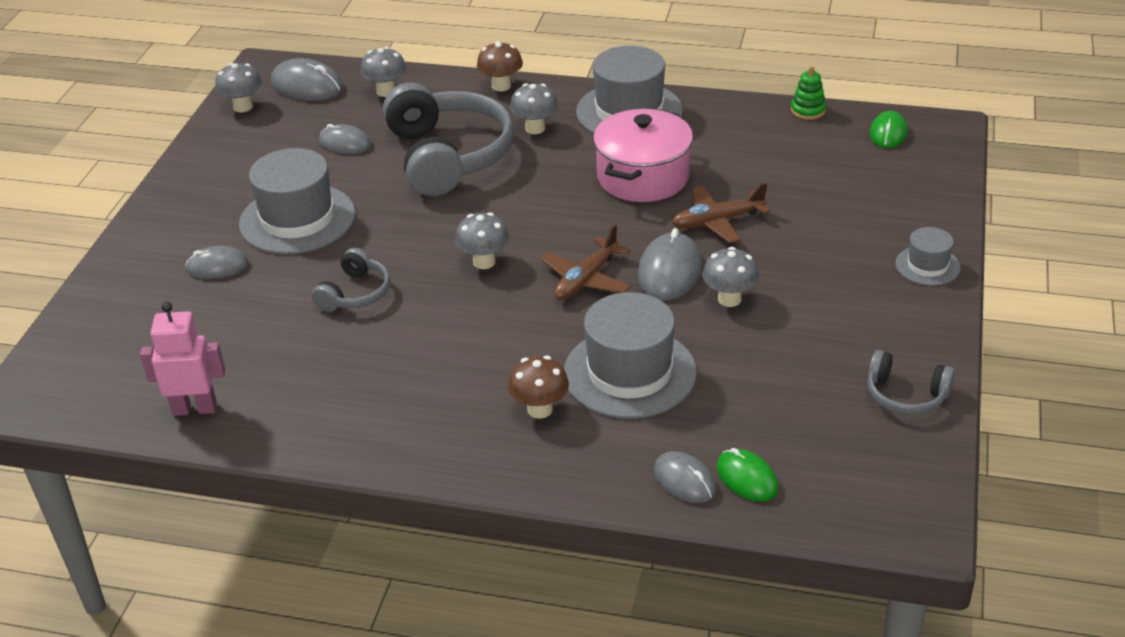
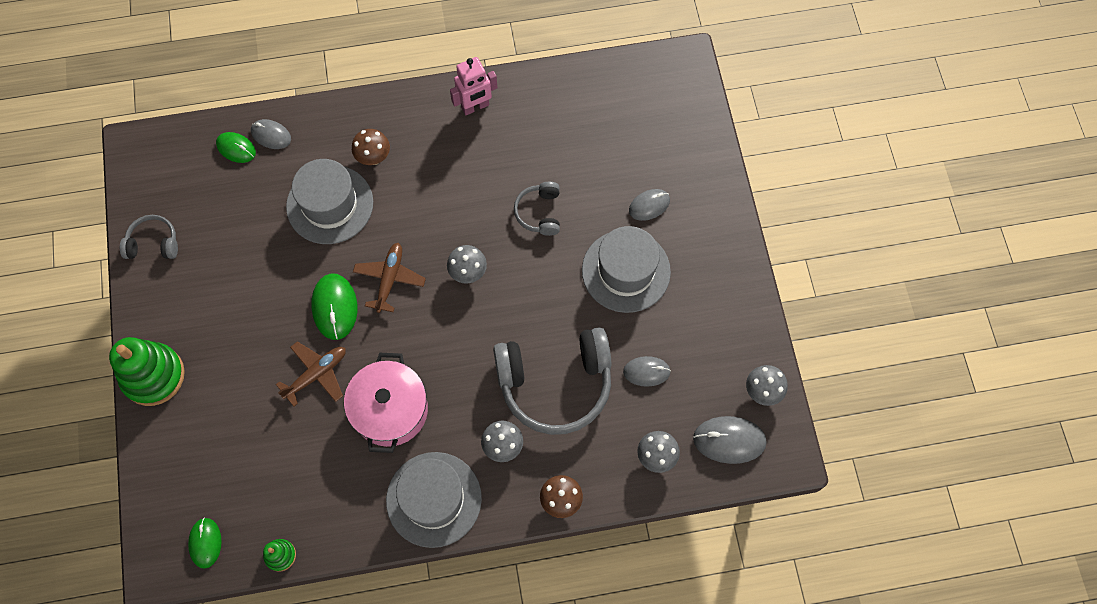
camera: 155 degrees right, 30 degrees up
(195, 408) = (578, 90): pink robot -> pink robot (475, 107)
(448, 156) = (555, 384): grey headphones -> grey headphones turned 60 degrees counterclockwise
(669, 271) = (334, 307): grey mouse -> green mouse
(729, 299) = (285, 293): grey mushroom -> none
(927, 266) = (153, 376): grey hat -> green stacking toy

